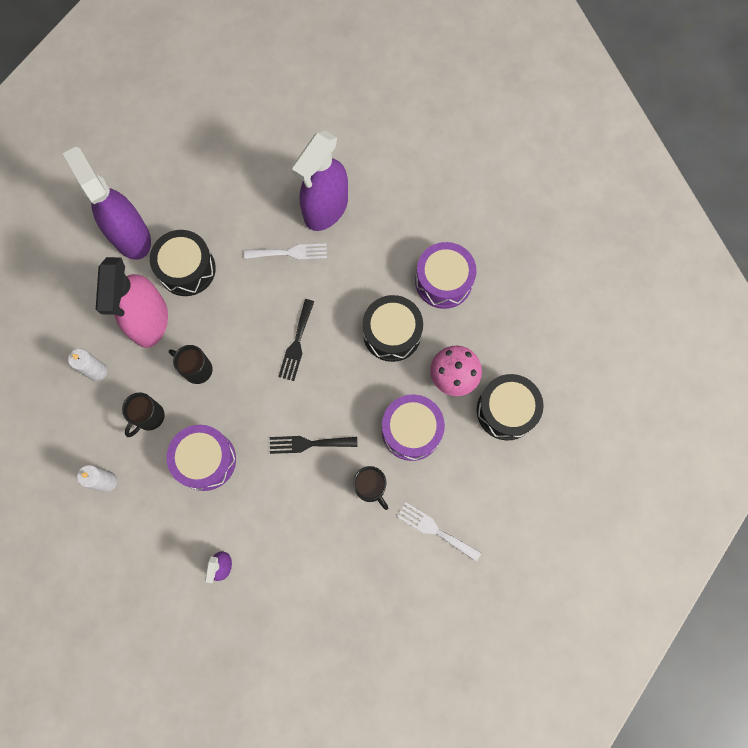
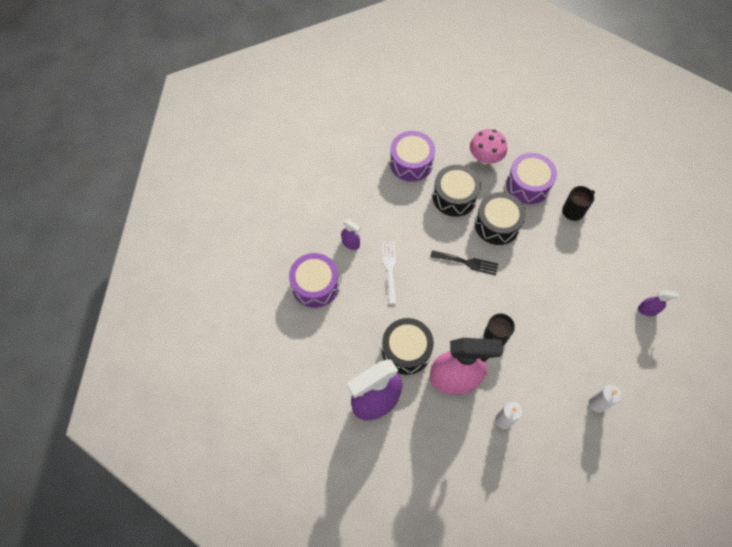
camera: 90 degrees left, 10 degrees down
(149, 417) = (539, 373): black mug -> none
(205, 460) = (568, 326): purple drum -> purple drum (315, 285)
(308, 443) = (546, 252): black fork -> none
(326, 209) = (350, 243): purple spray bottle -> purple spray bottle, size x0.43
(435, 530) = (597, 171): white fork -> none
(506, 410) = (507, 127): black drum -> black drum (497, 224)

